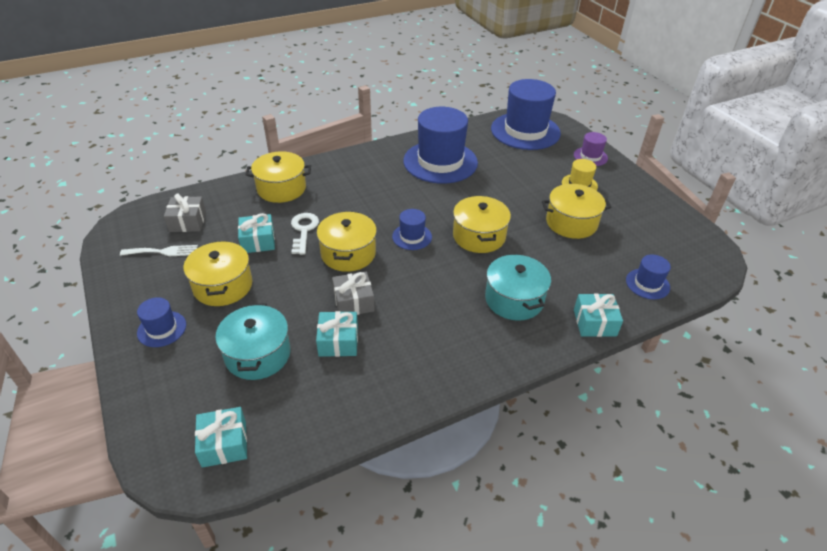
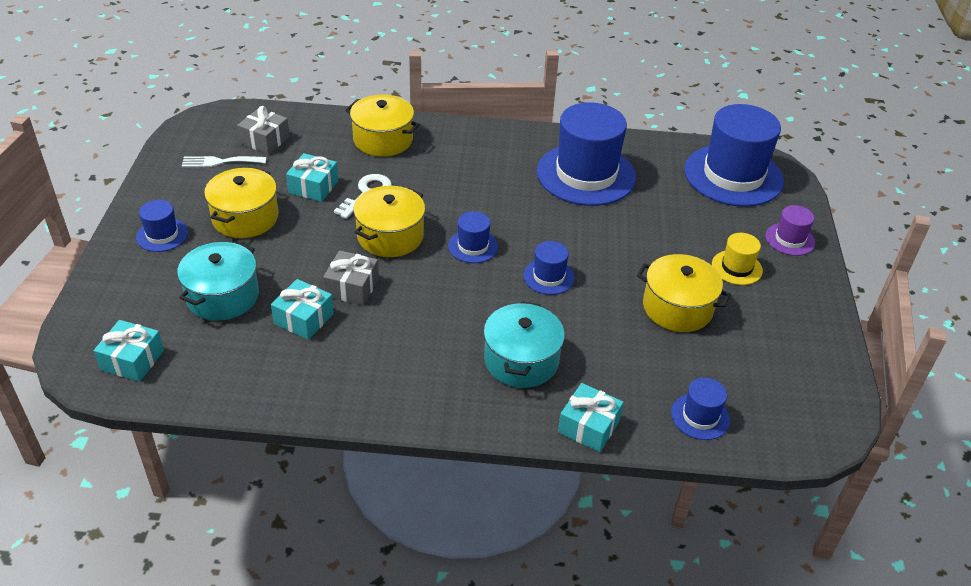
camera: 30 degrees right, 0 degrees up
(163, 252) = (220, 162): white fork -> white fork turned 150 degrees clockwise
(479, 236) = (548, 277): yellow pot -> blue hat

